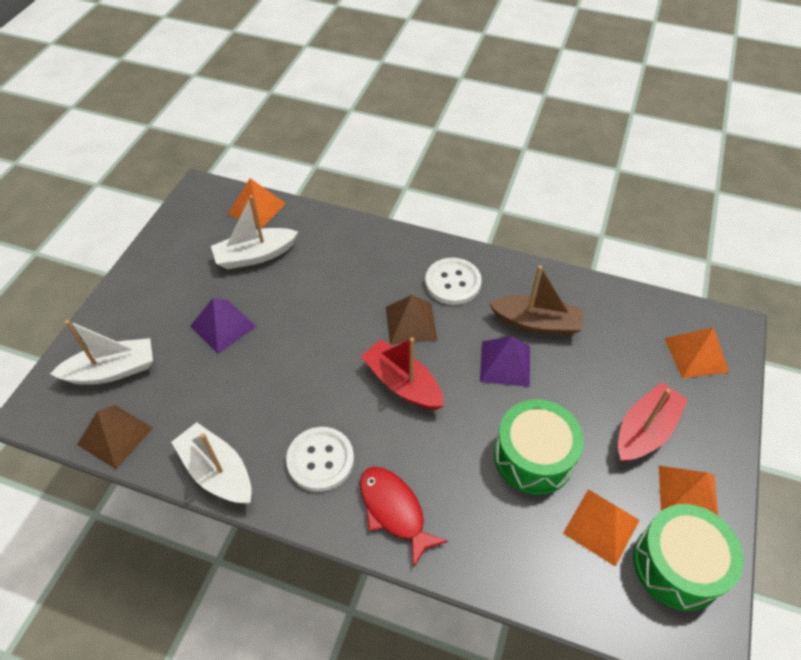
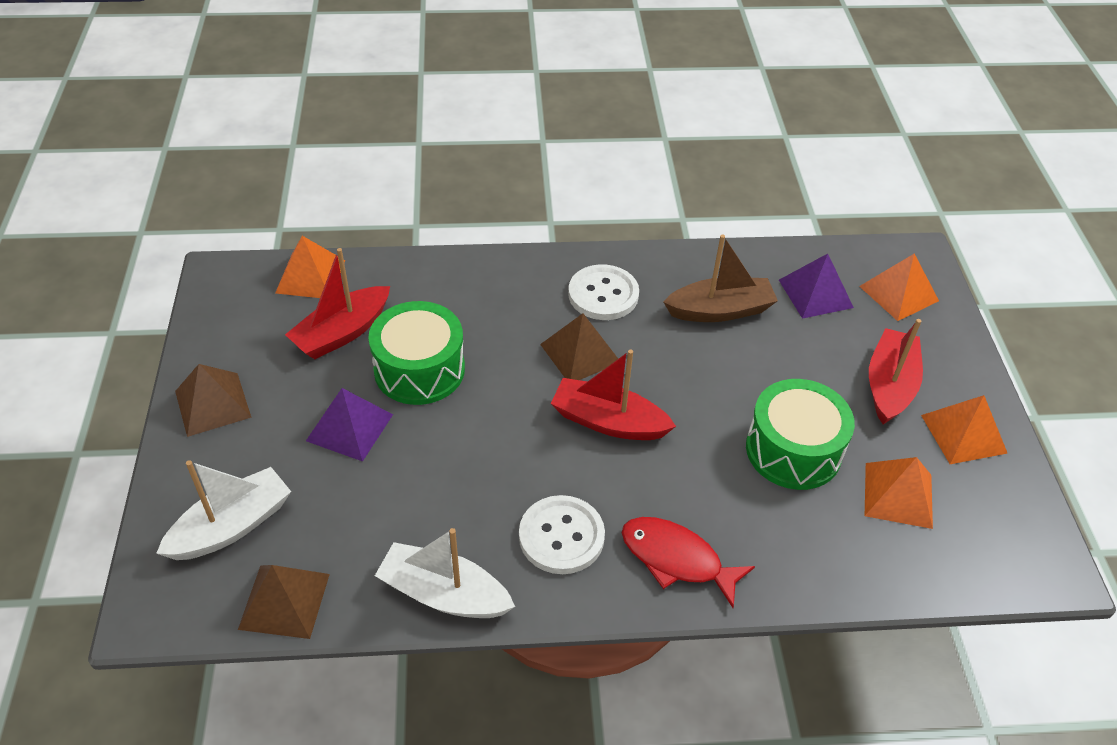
camera: 25 degrees left, 5 degrees down
(147, 280) = (212, 404): none -> brown pyramid
(255, 255) = (342, 333): white boat -> red boat
(505, 363) = (710, 364): purple pyramid -> purple pyramid (815, 293)
(677, 565) = (989, 504): green drum -> green drum (419, 369)

